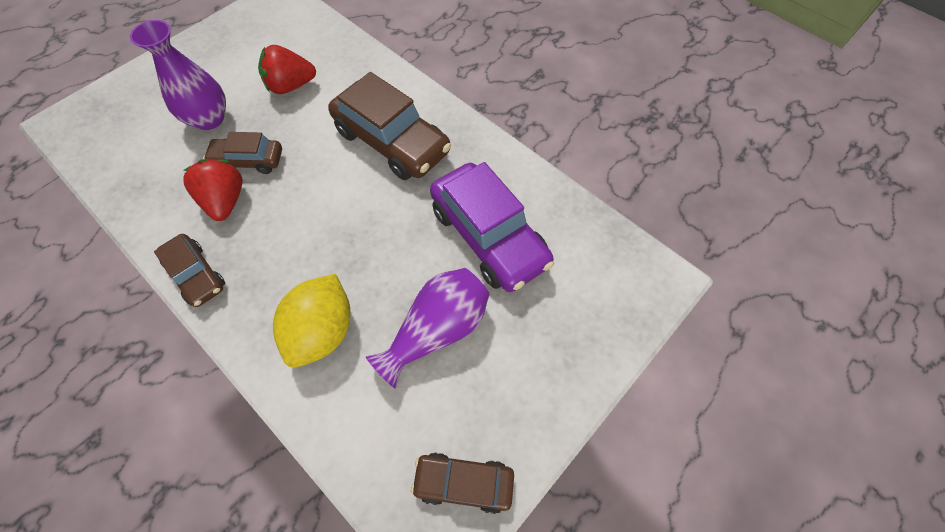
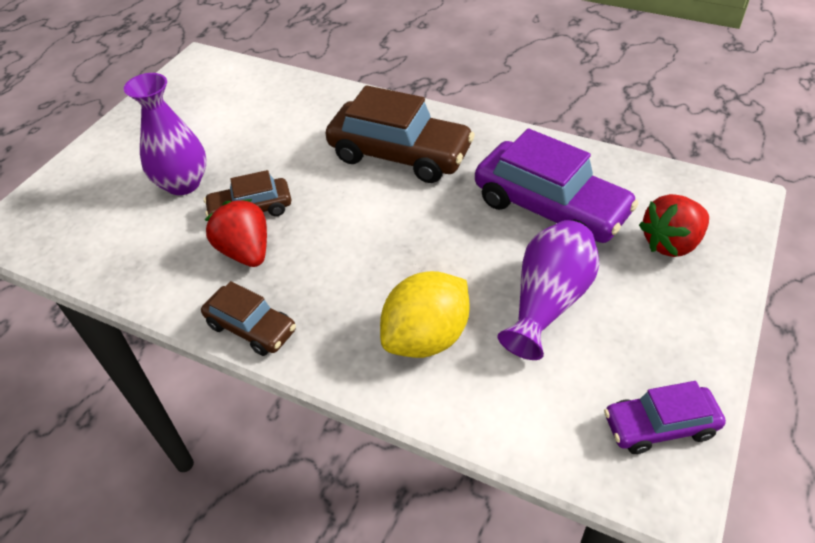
camera: 15 degrees left, 15 degrees down
(291, 86) = (260, 133): red strawberry -> red strawberry (670, 243)
(323, 330) = (426, 337): yellow lemon -> yellow lemon turned 45 degrees clockwise
(463, 482) = (659, 426): brown car -> purple car

